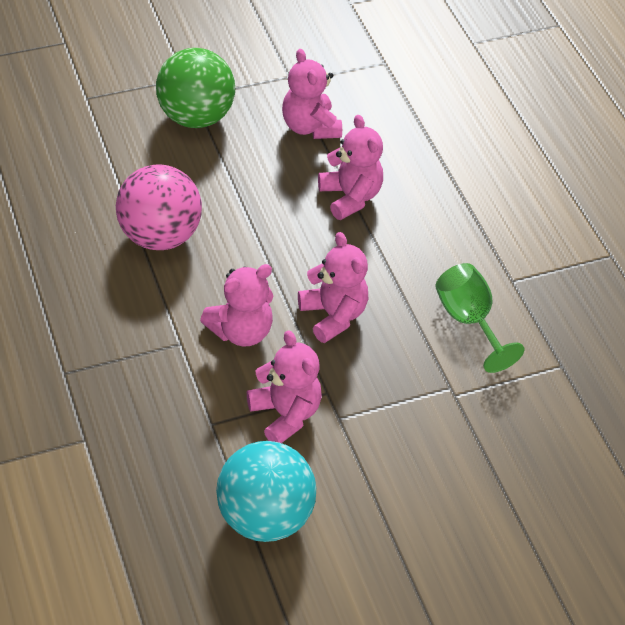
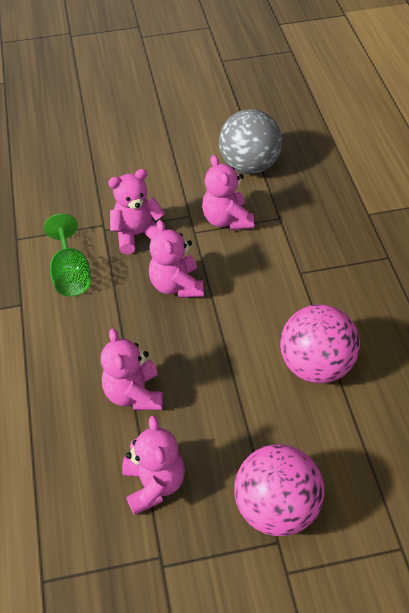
camera: 165 degrees left, 0 degrees up
(196, 117) = (277, 508): green ball -> pink ball
(241, 331) = (252, 278): pink teddy bear -> pink teddy bear (137, 235)
(265, 516) = (249, 165): turquoise ball -> grey ball

